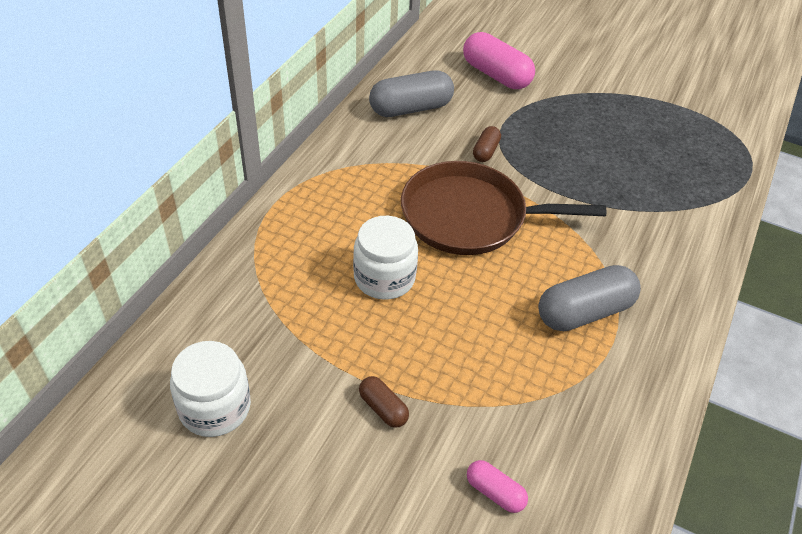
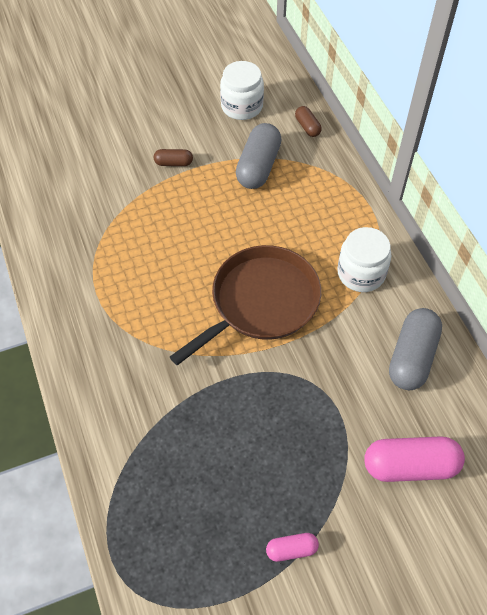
camera: 135 degrees right, 10 degrees up
(384, 278) = (254, 220): white jar -> white jar (361, 273)
(485, 151) = (316, 368): brown capsule -> brown capsule (307, 127)
(495, 492) = (87, 172): pink capsule -> pink capsule (291, 549)
(584, 312) = (128, 297): grey capsule -> grey capsule (258, 166)

